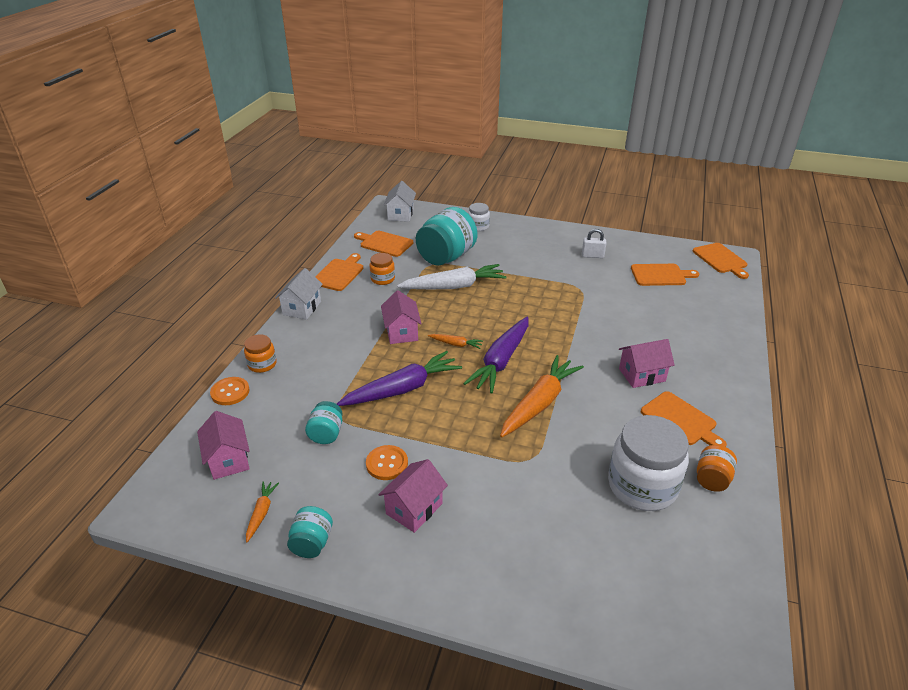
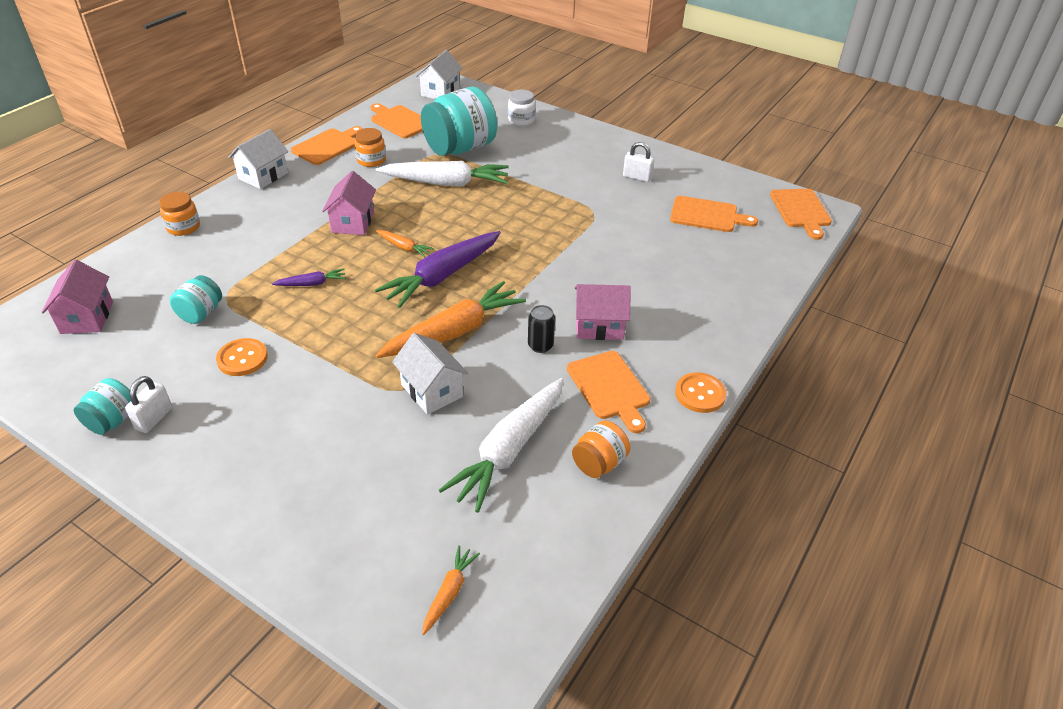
camera: 15 degrees right, 5 degrees up
(230, 392) = (133, 249): orange button -> orange button (700, 394)
(261, 513) = (84, 378): orange carrot -> orange carrot (449, 592)
(346, 532) = (154, 418): none -> white padlock
(402, 389) = (312, 284): purple carrot -> purple carrot, size x0.46
(414, 508) = (239, 412): pink house -> none
(554, 453) = (432, 390): none -> white house
(610, 399) = (540, 346): none -> black can
(642, 486) = (509, 450): white jar -> white carrot

